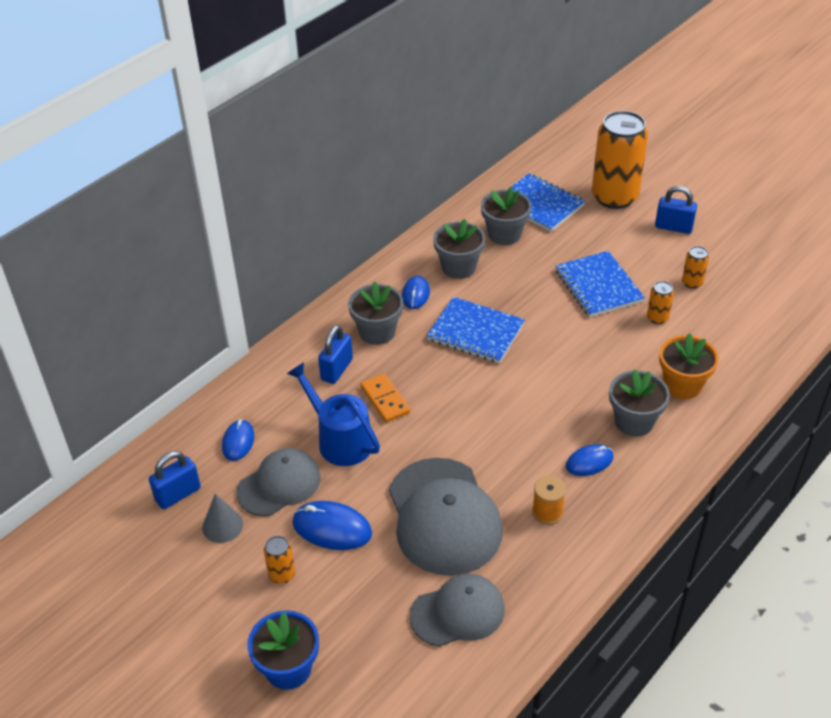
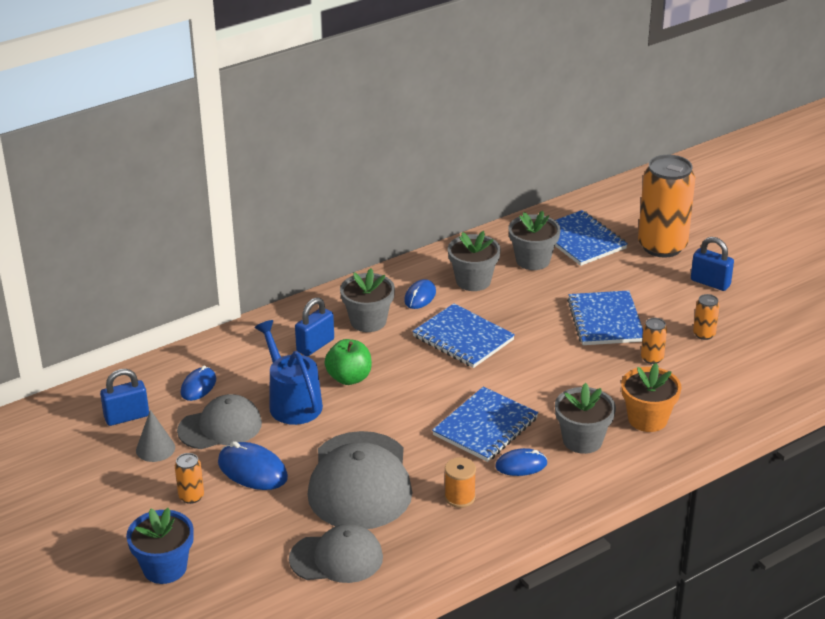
camera: 15 degrees right, 10 degrees down
(385, 400) = (349, 378): orange domino -> green apple
(538, 426) = (485, 427): none -> blue notebook

